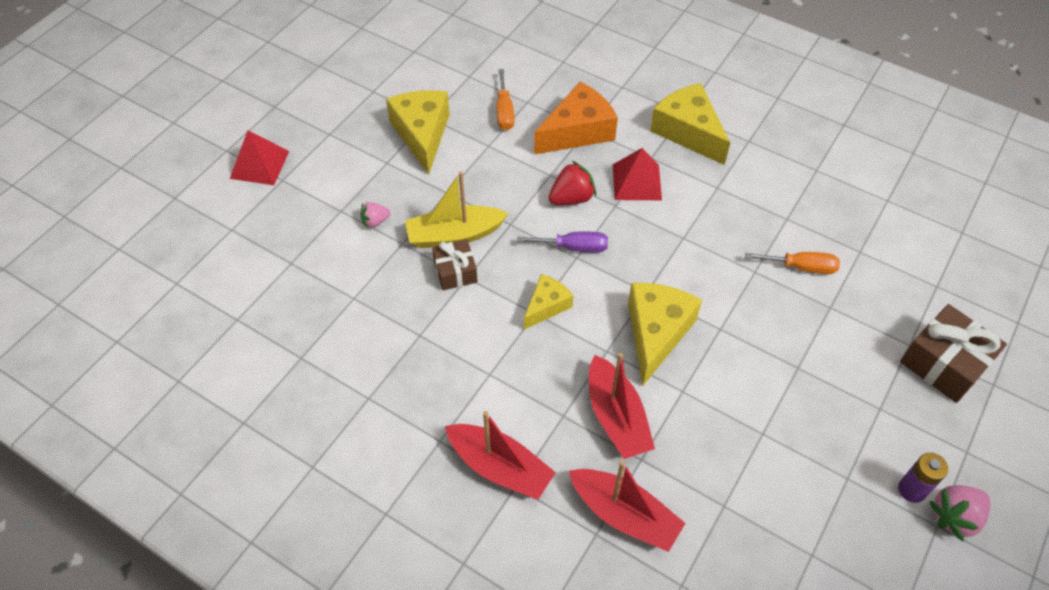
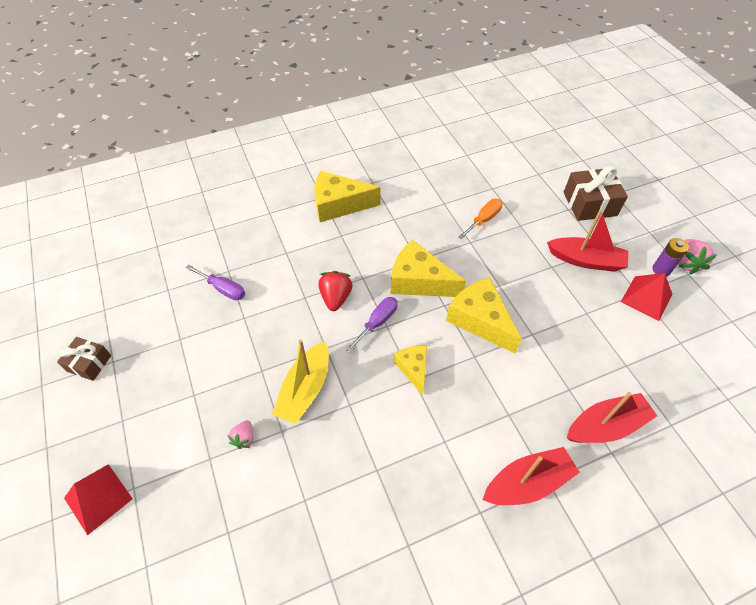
camera: 55 degrees left, 0 degrees up
(422, 134) = (191, 353): yellow cheese -> yellow cheese (419, 281)
(455, 272) = (339, 409): brown gift -> brown gift (89, 363)
(504, 111) = (223, 289): orange screwdriver -> purple screwdriver
(578, 131) = (283, 259): orange cheese -> none
(616, 417) = (529, 383): red boat -> red boat (586, 260)
(637, 182) = (354, 255): red pyramid -> red pyramid (646, 298)

